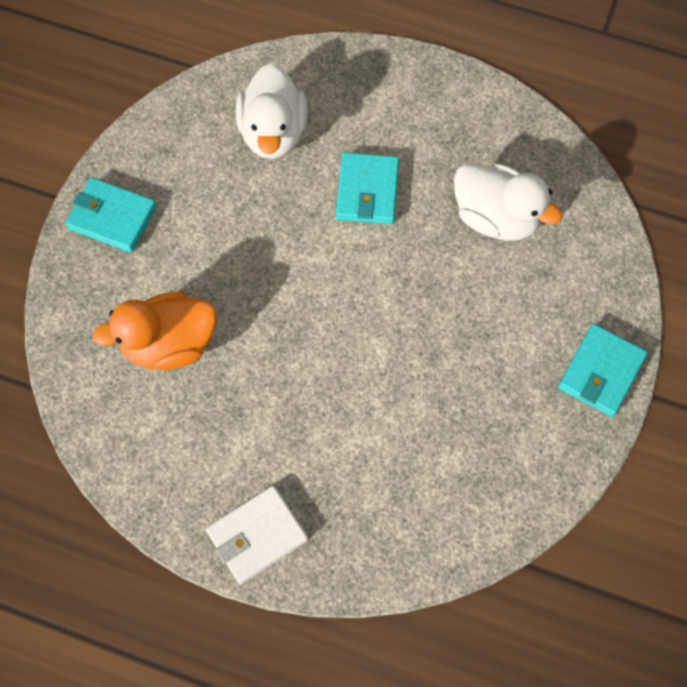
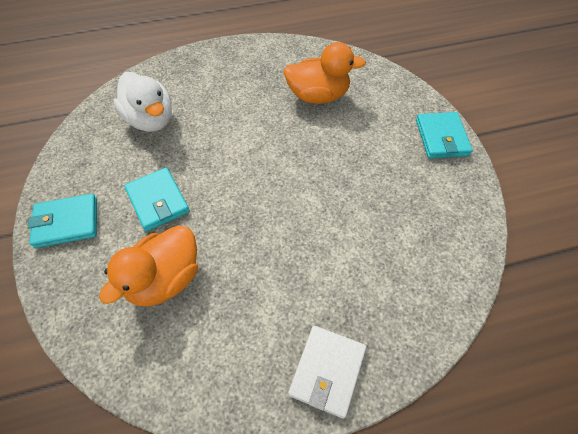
camera: 35 degrees left, 10 degrees down
(367, 191) = (233, 120): turquoise wallet -> turquoise wallet (158, 201)
(496, 217) = (318, 96): white duck -> orange duck

